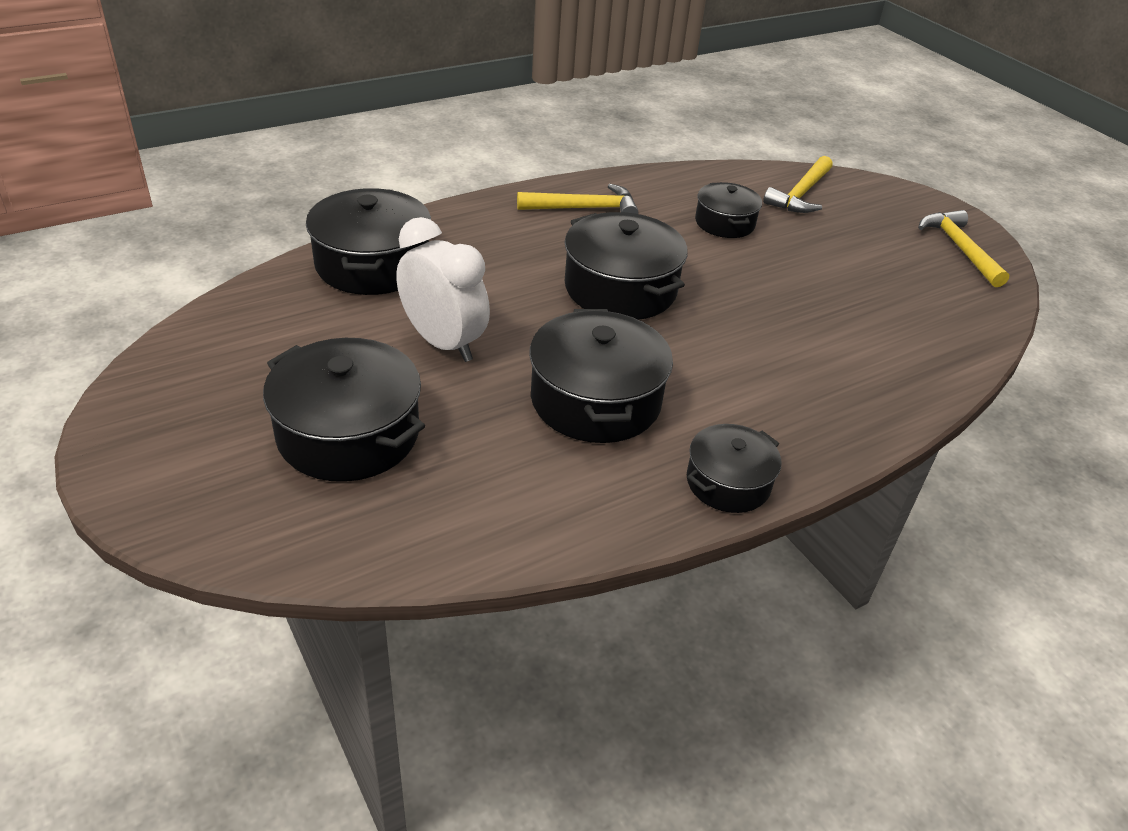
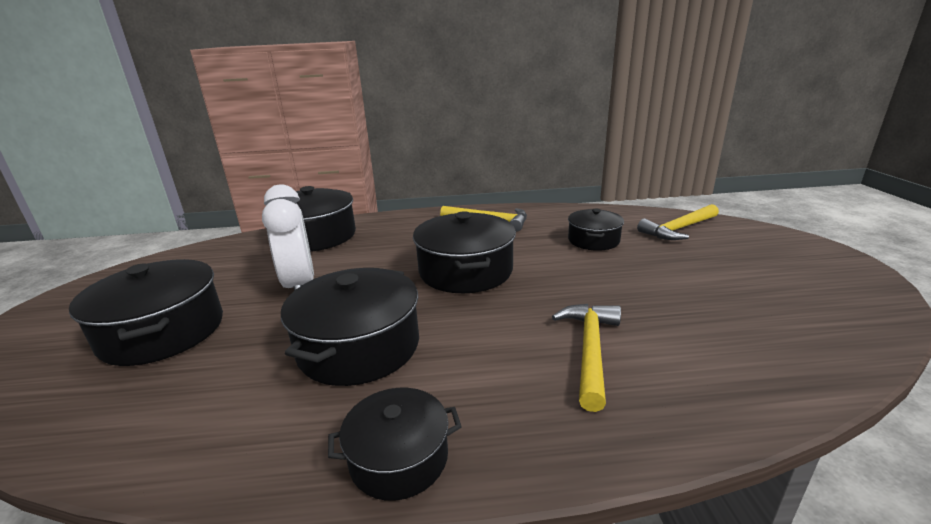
camera: 30 degrees right, 15 degrees down
(959, 248) = (833, 284): yellow hammer -> yellow hammer (590, 350)

